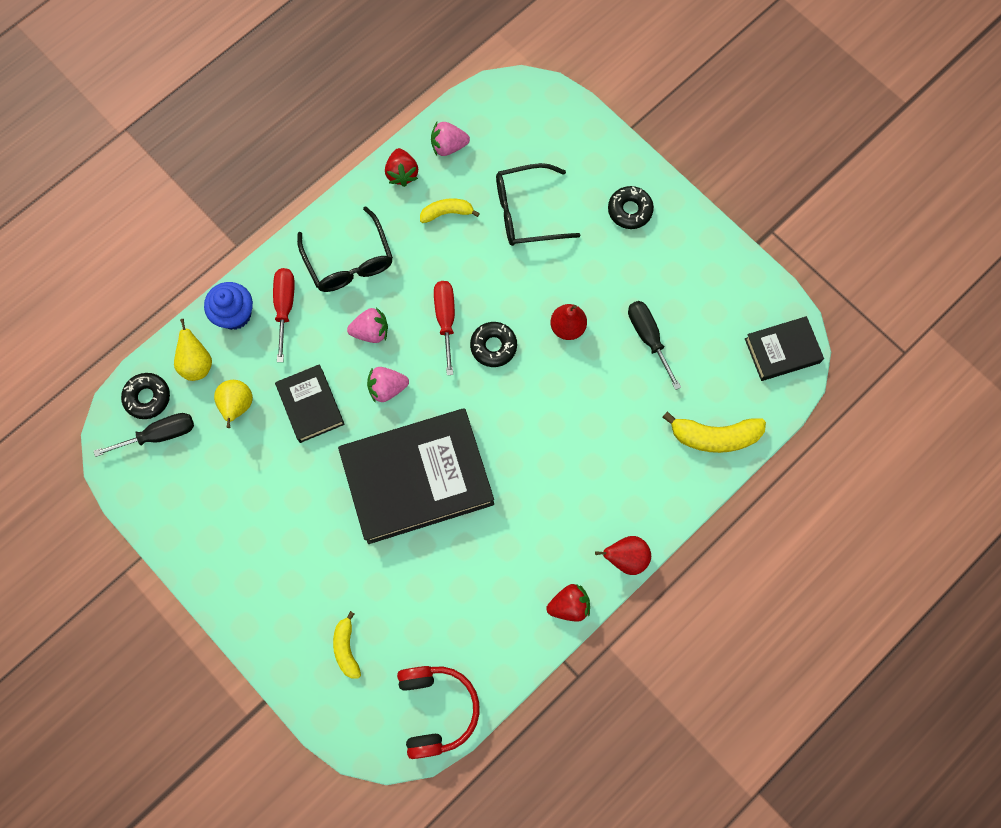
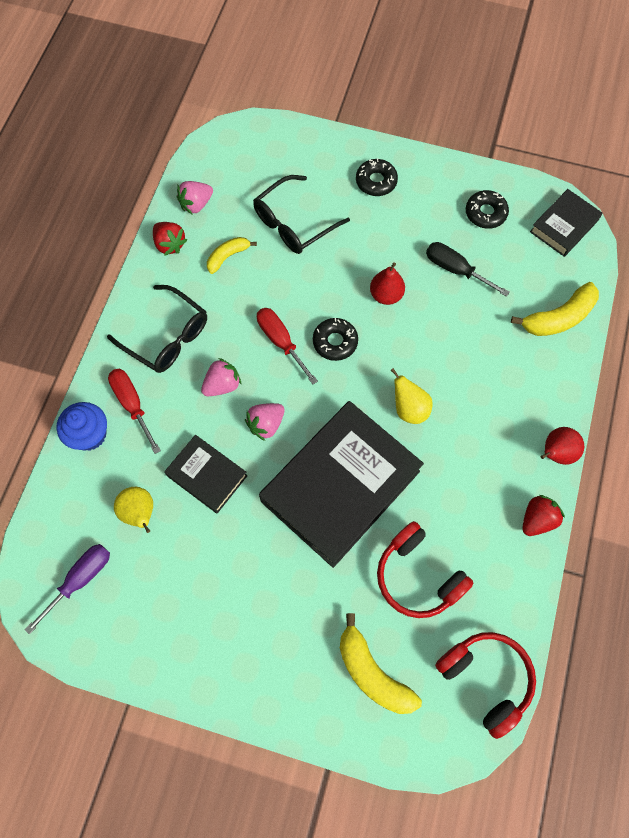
camera: 30 degrees left, 5 degrees down
(147, 397) = (49, 552): black donut -> black donut (485, 213)
(159, 435) = (80, 580): black screwdriver -> purple screwdriver
(197, 364) = (79, 496): yellow pear -> yellow pear (409, 409)
(346, 648) = (372, 673): yellow banana -> yellow banana, size x1.62
(434, 592) = (418, 576): none -> red headphones

